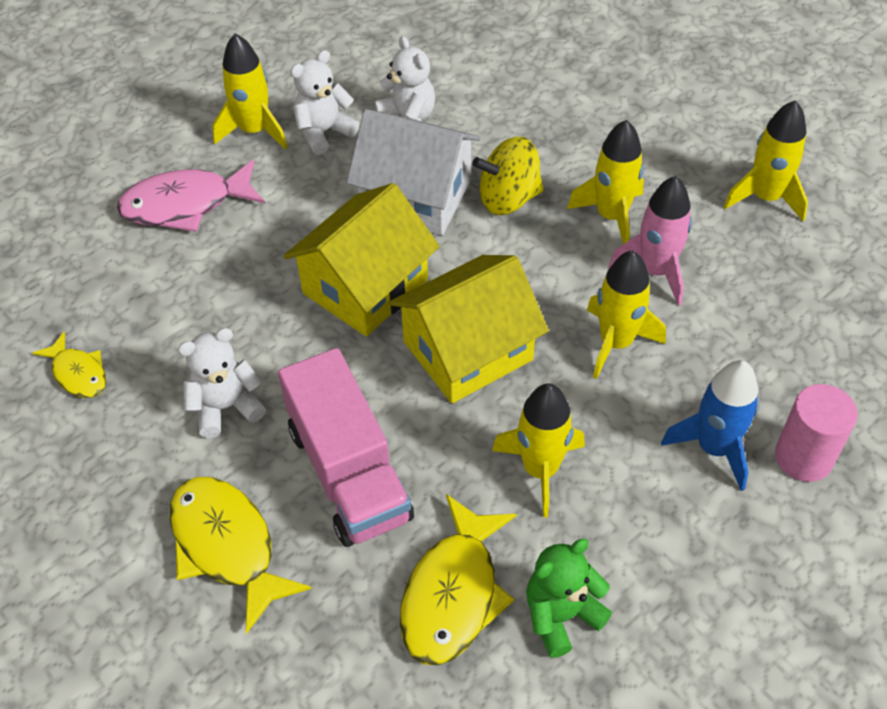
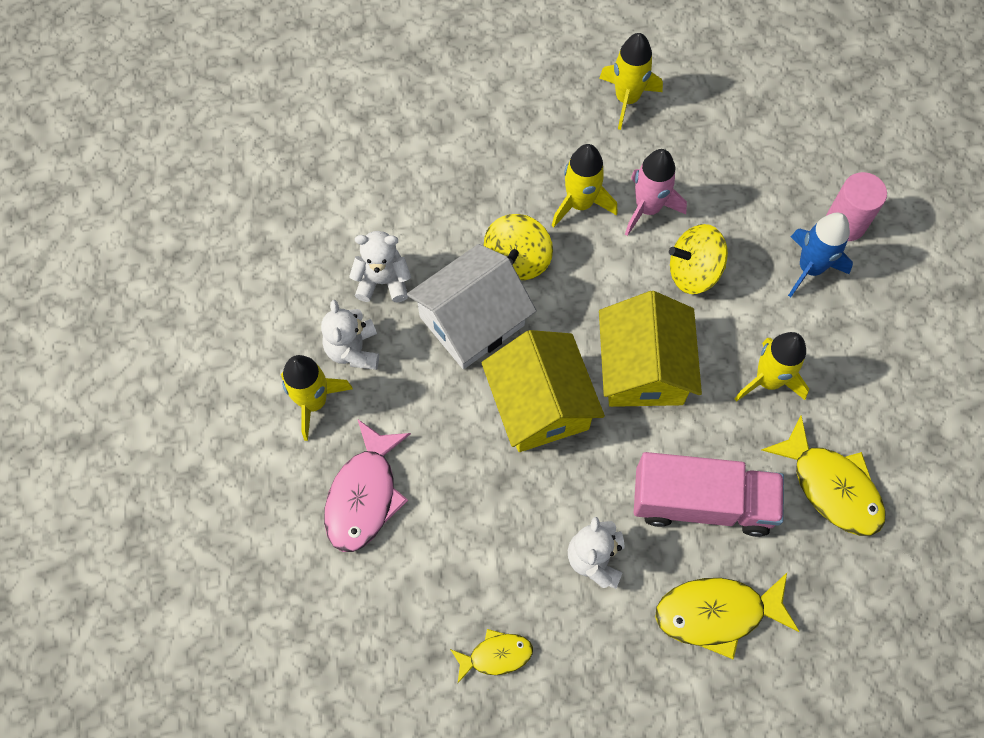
camera: 60 degrees left, 15 degrees up
(561, 615) = (879, 431): green teddy bear -> none
(616, 342) = (693, 271): yellow rocket -> yellow spinning top

